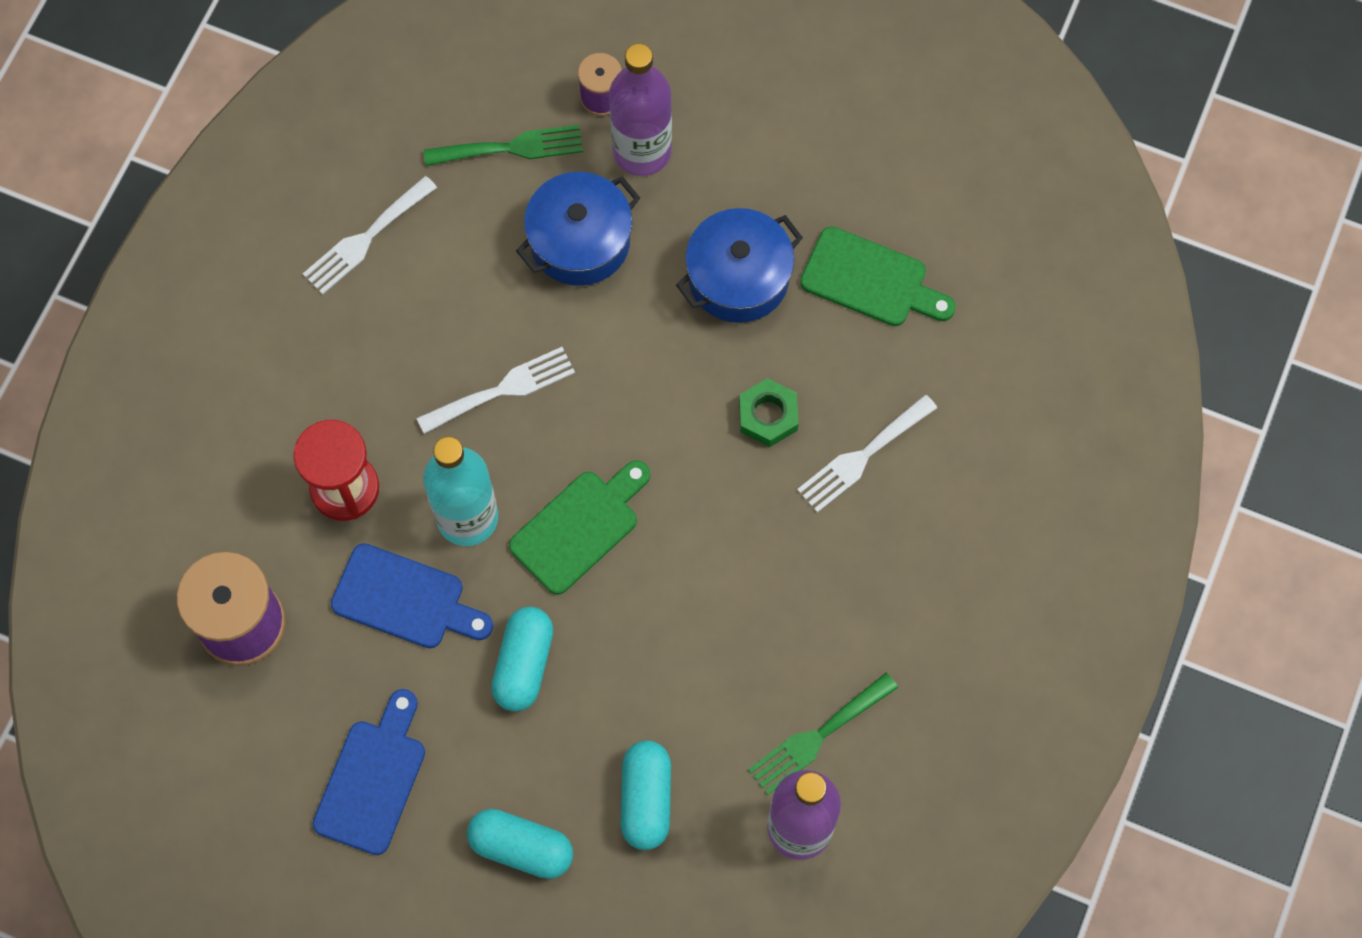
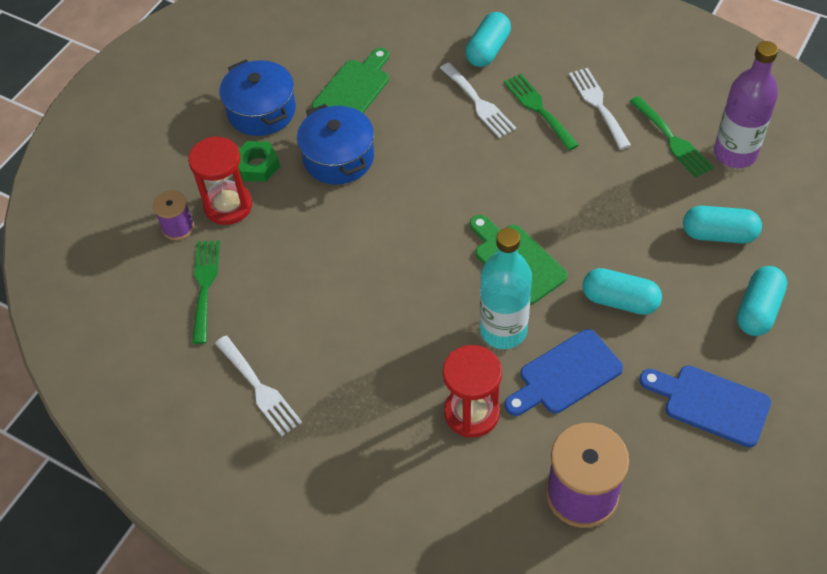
camera: 80 degrees left, 15 degrees down
(405, 599) = (566, 375): blue cutting board -> blue cutting board turned 150 degrees counterclockwise
(503, 389) = (403, 302): white fork -> white fork (598, 104)
(580, 241) = (291, 247): blue pot -> blue pot (261, 111)
(642, 151) = (228, 206): purple bottle -> red hourglass
(768, 416) = (443, 149): green nut -> green nut (257, 165)
(859, 542) = (538, 109): none -> green fork
(973, 461) = (488, 50): none -> turquoise capsule

